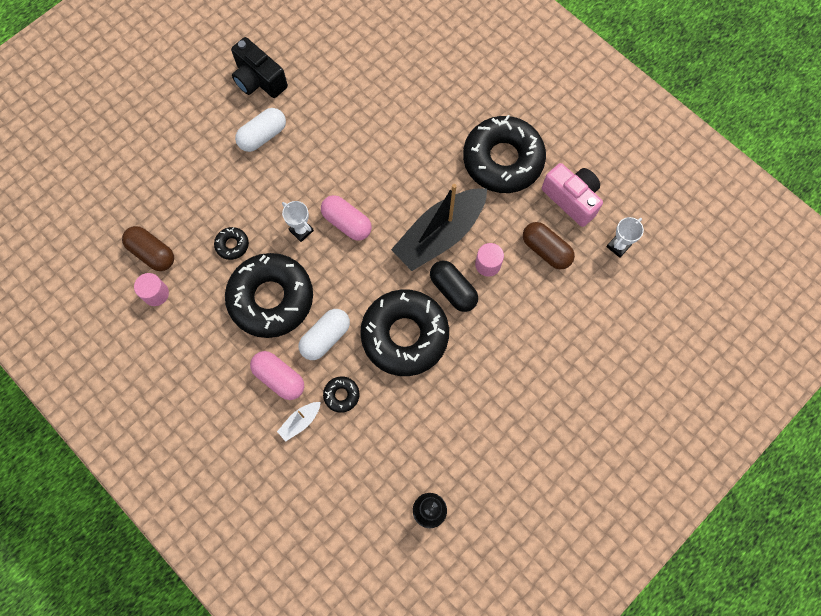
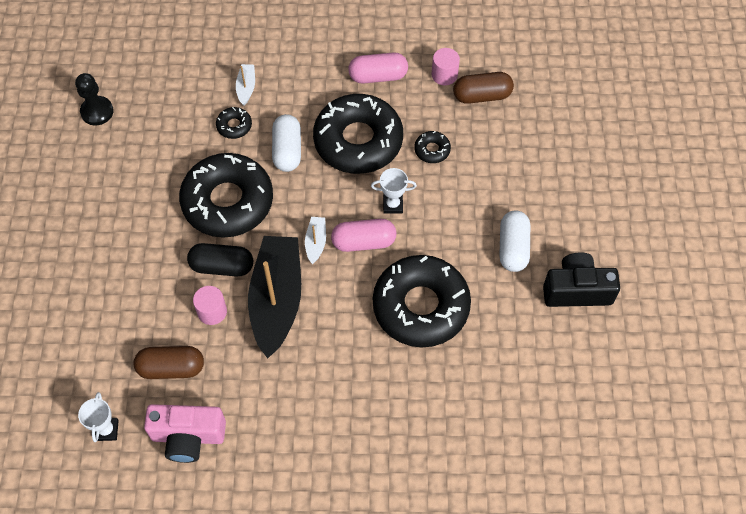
camera: 135 degrees right, 10 degrees down
(279, 378) = (292, 99): pink capsule -> pink capsule (378, 76)
(377, 251) = (316, 242): none -> white boat
(502, 160) = (286, 416): black donut -> black donut (421, 306)

